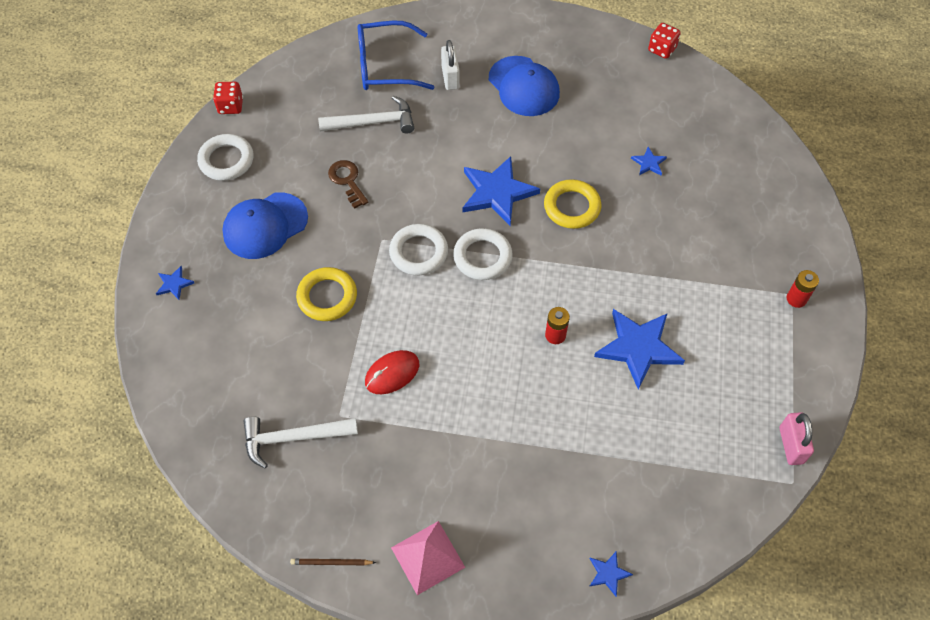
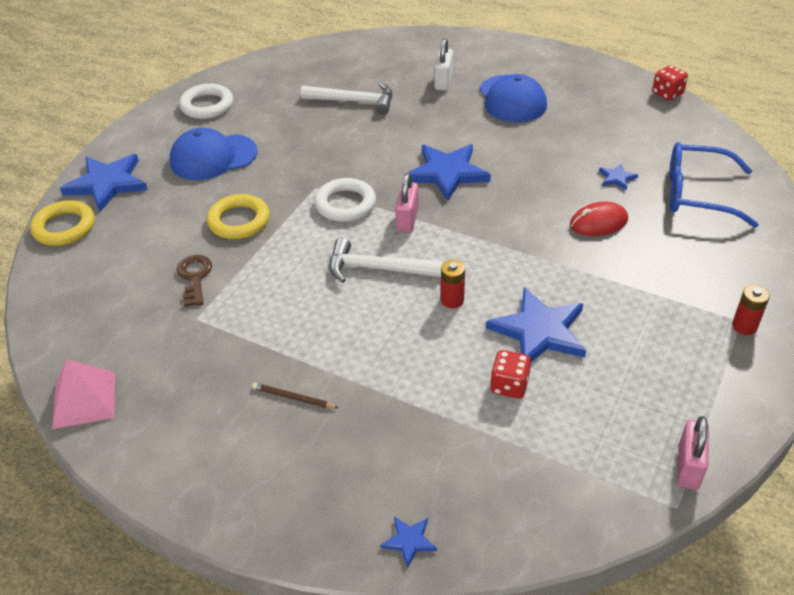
camera: 20 degrees right, 15 degrees down
(174, 284) = (107, 184): blue star -> blue star, size x2.21
(230, 106) = (233, 70): red dice -> red dice (509, 385)
(293, 438) = (141, 327): white hammer -> white hammer (377, 269)
(331, 563) = (114, 445): brown pencil -> brown pencil (293, 398)
(347, 181) = (307, 138): brown key -> brown key (194, 277)
(385, 66) = (386, 64): blue glasses -> blue glasses (697, 194)
(392, 373) = (267, 295): red mouse -> red mouse (598, 222)
(428, 557) = (215, 468): pink pyramid -> pink pyramid (84, 400)
(482, 257) = (407, 220): white ring -> pink padlock
(572, 207) = (519, 198): yellow ring -> yellow ring (64, 227)

